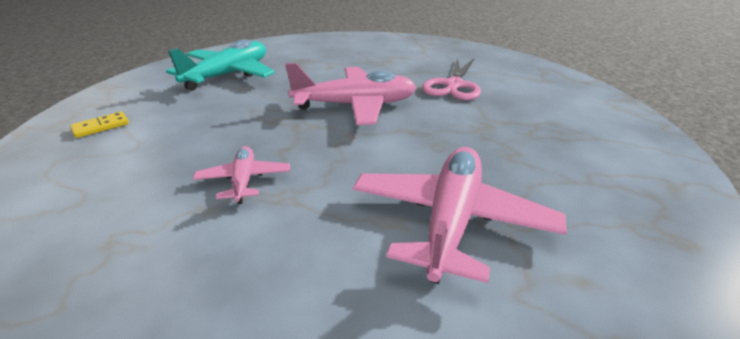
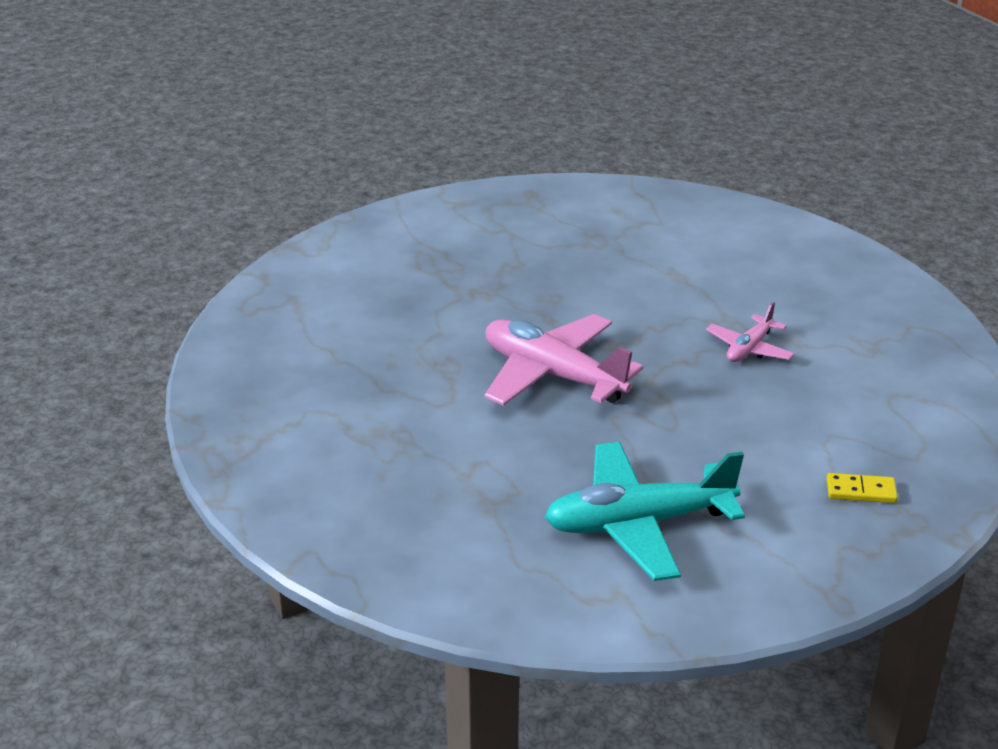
camera: 135 degrees left, 0 degrees up
(451, 220) = (638, 257): pink plane -> none
(453, 85) = (401, 344): pink scissors -> none

